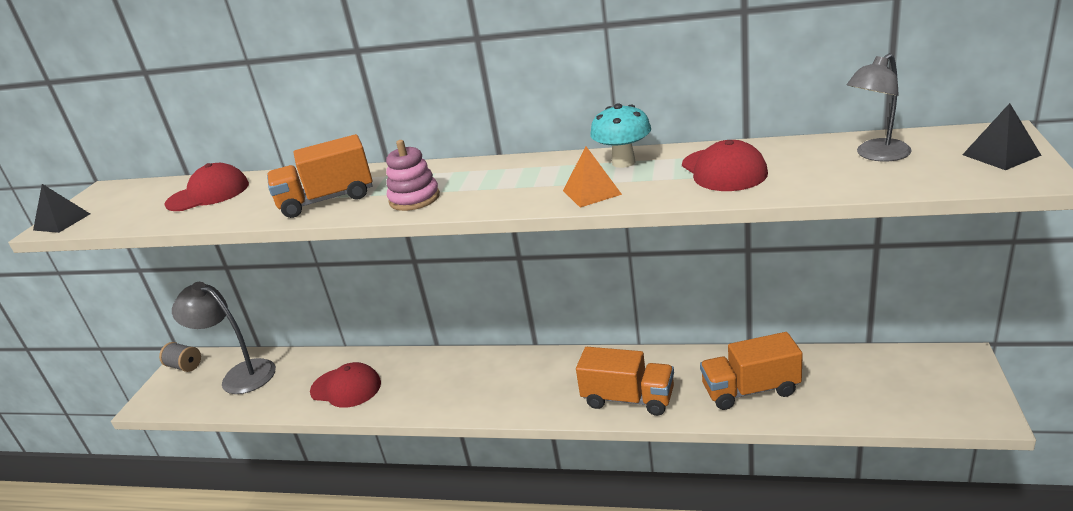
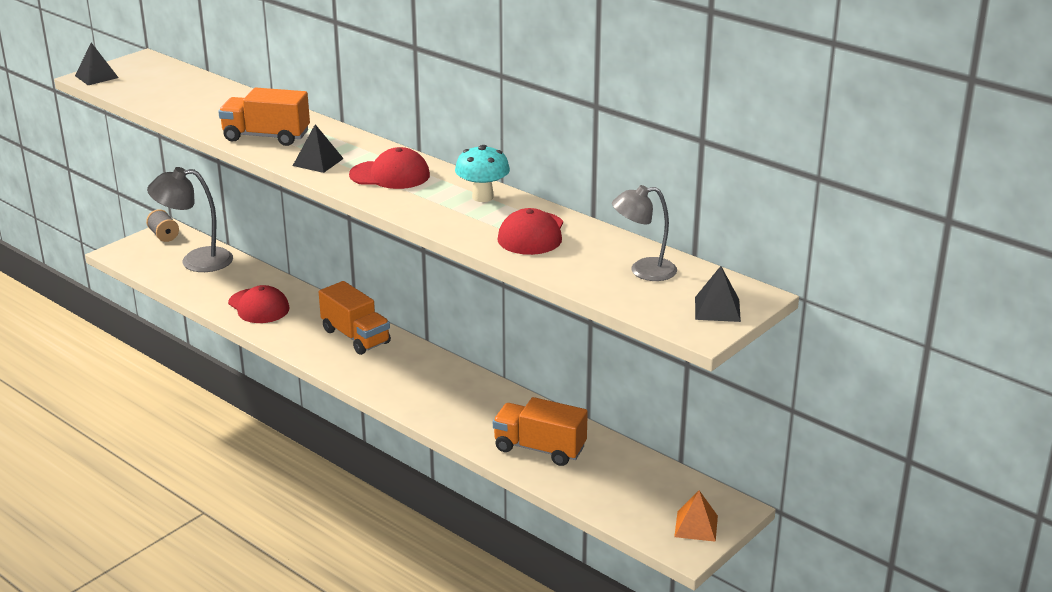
camera: 25 degrees right, 0 degrees up
(208, 194) = (202, 95): red cap -> red cap (390, 175)
(240, 374) = (196, 261): grey lamp -> grey lamp turned 60 degrees counterclockwise
(414, 199) = (318, 162): pink stacking toy -> black pyramid
(591, 192) = (427, 210): orange pyramid -> orange pyramid (696, 526)
(628, 399) = (444, 411): orange truck -> orange truck (355, 336)

